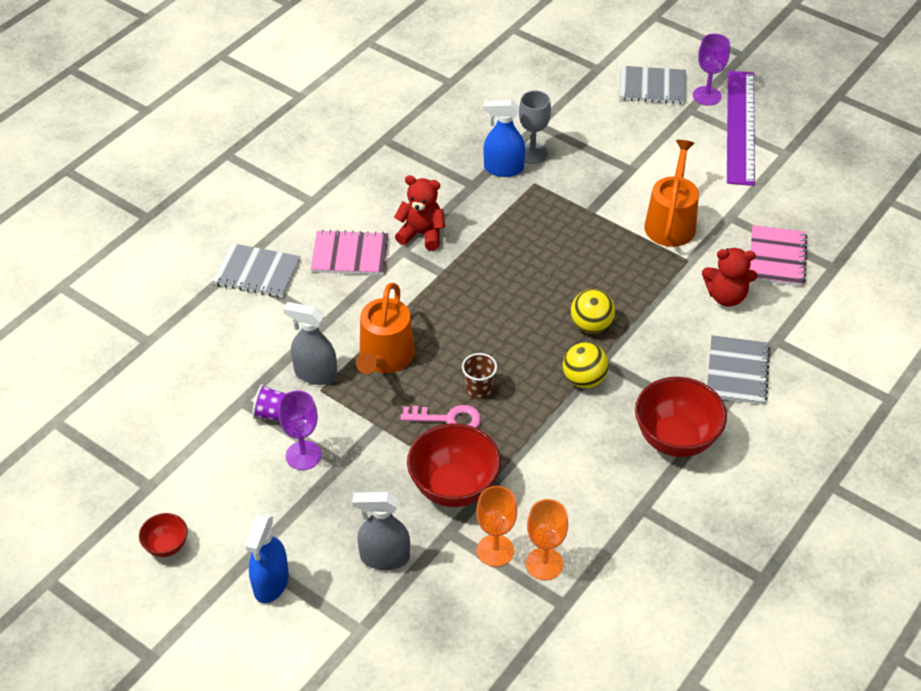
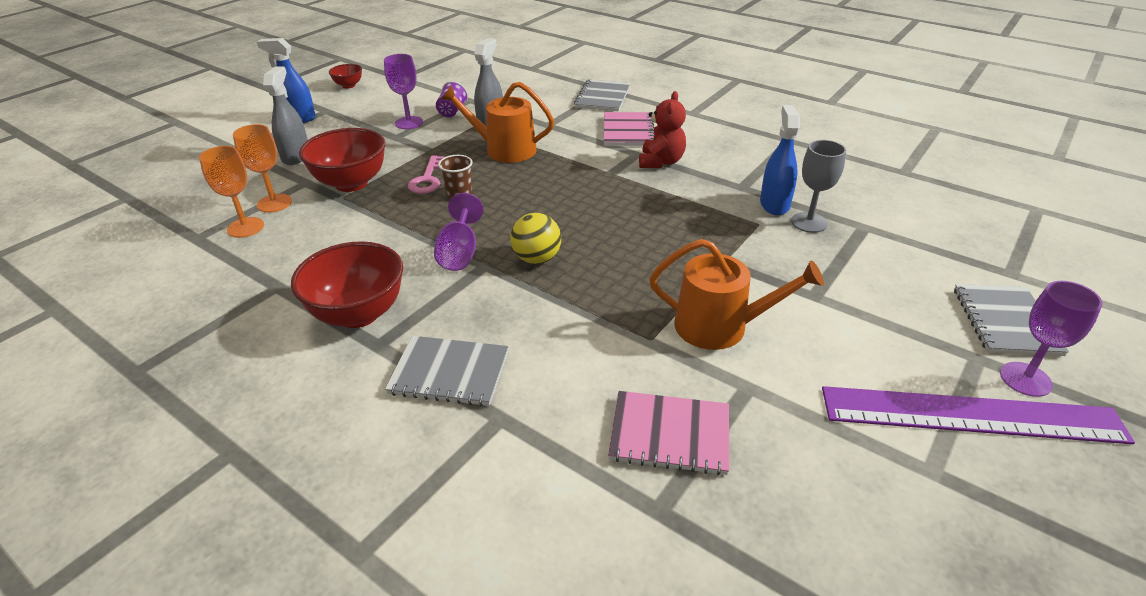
camera: 90 degrees right, 10 degrees down
(584, 379) = (459, 253): yellow ball -> purple goblet
(726, 296) = (585, 371): red teddy bear -> none

